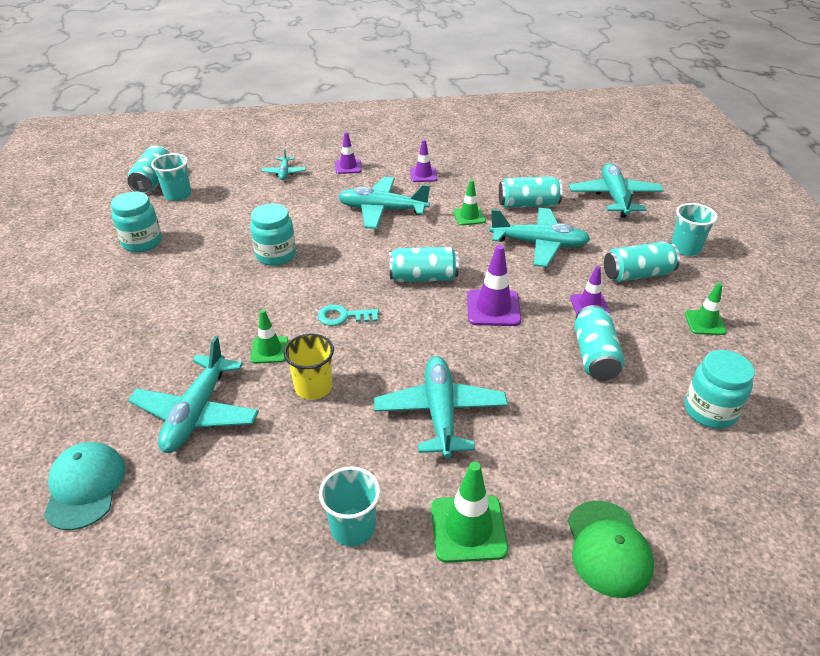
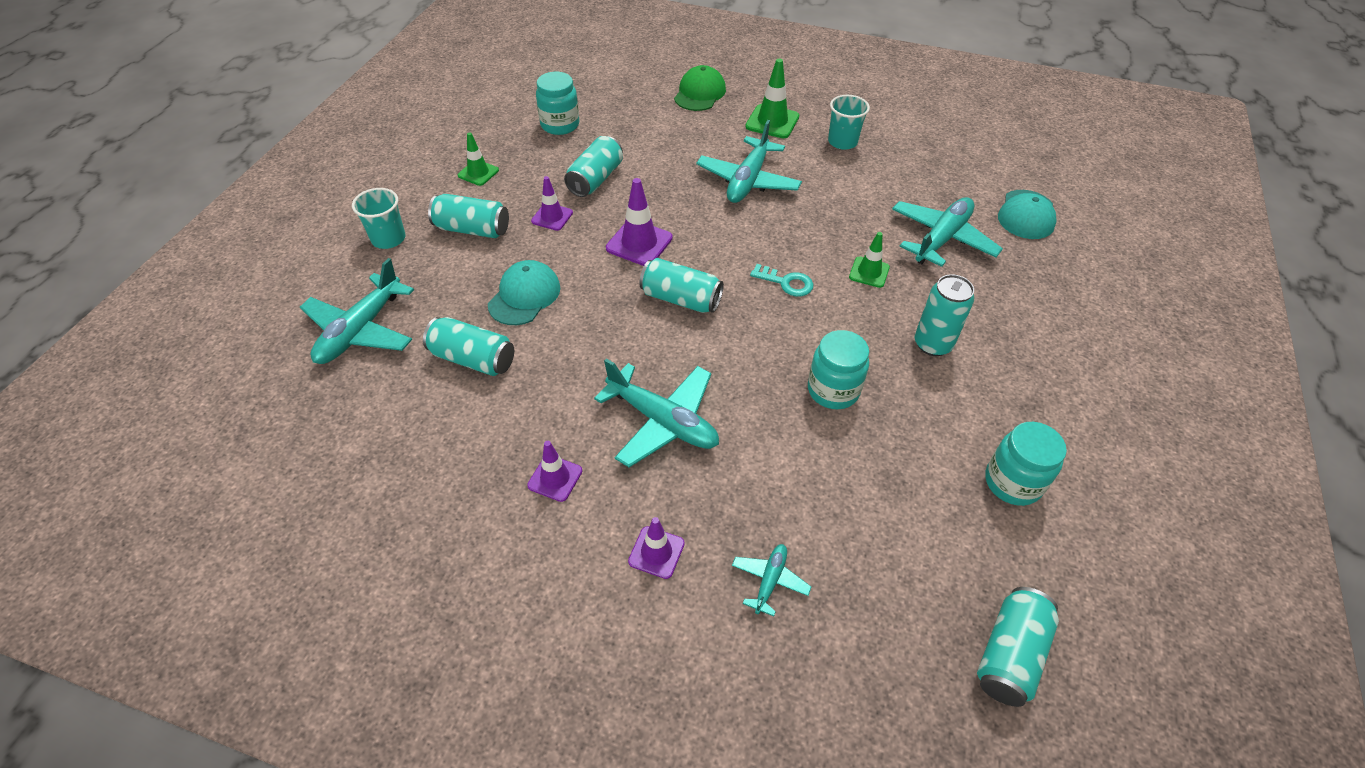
camera: 155 degrees left, 10 degrees up
(178, 195) = (963, 588): turquoise cup -> none
(201, 307) = (932, 344): none -> turquoise can
(313, 387) = (839, 228): yellow cup -> none
(469, 216) = (562, 366): green traffic cone -> none
(539, 244) = (524, 296): turquoise plane -> turquoise cap

